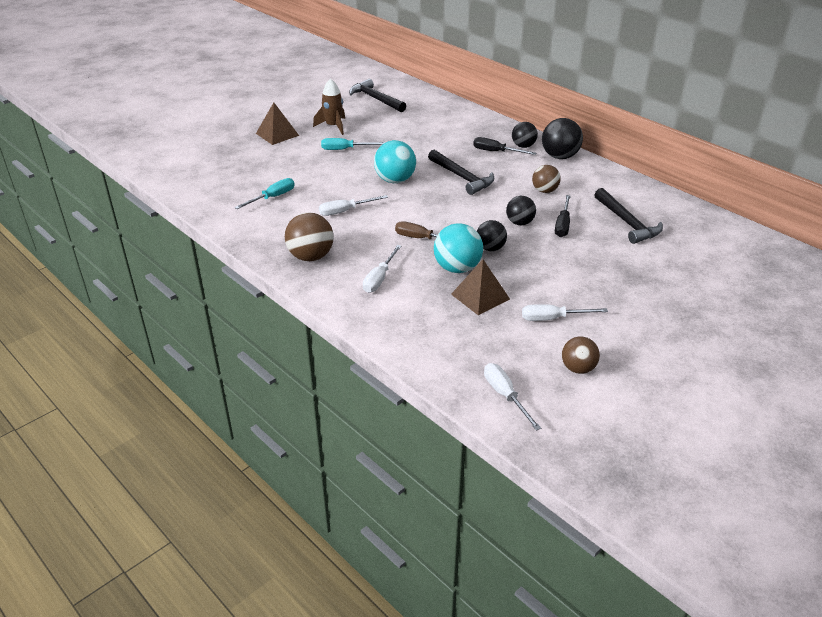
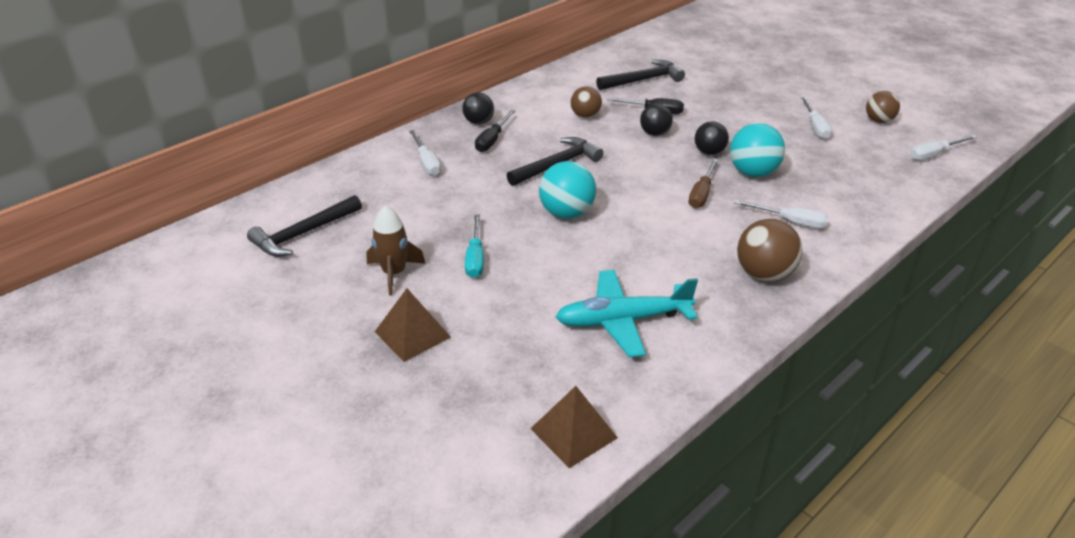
camera: 90 degrees left, 0 degrees up
(272, 197) = (623, 320): turquoise screwdriver -> turquoise plane
(345, 211) = (651, 251): white screwdriver -> white screwdriver (426, 162)
(480, 296) = (797, 161): brown pyramid -> brown pyramid (573, 433)
(560, 156) = (507, 102): black ball -> none

